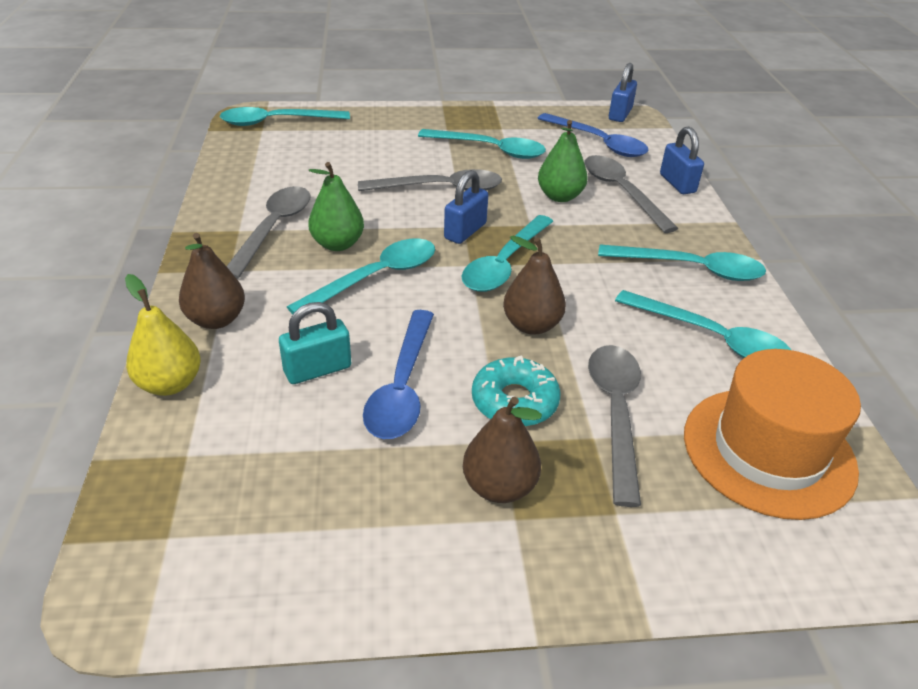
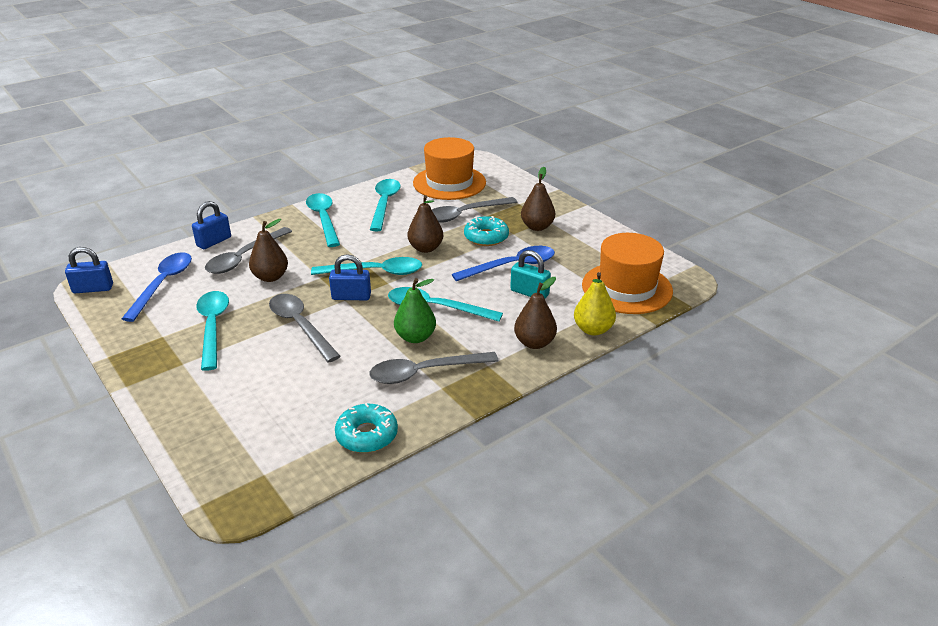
camera: 120 degrees left, 5 degrees down
(202, 487) = (627, 288): none -> orange hat
(237, 175) = (367, 435): none -> turquoise donut
(276, 122) = (239, 473): turquoise spoon -> none
(559, 196) = (270, 277): green pear -> brown pear

